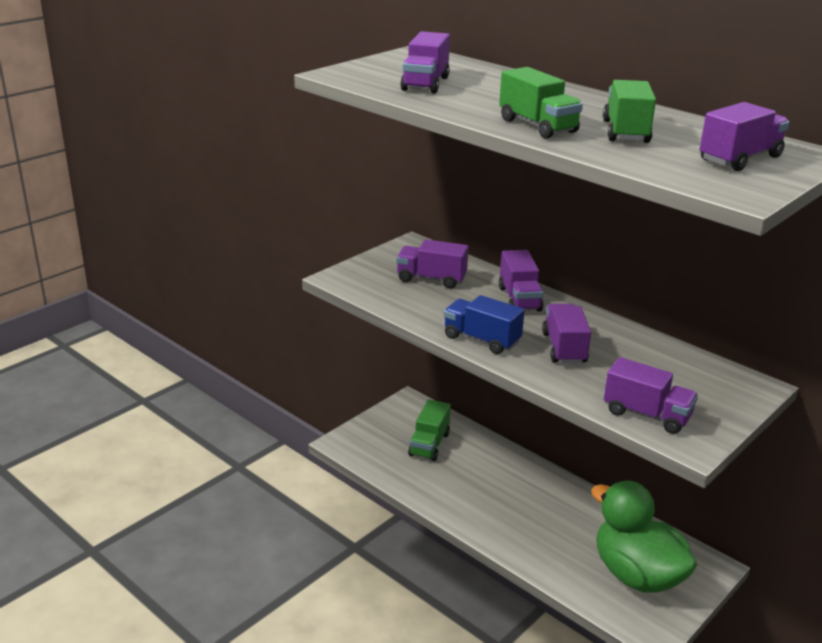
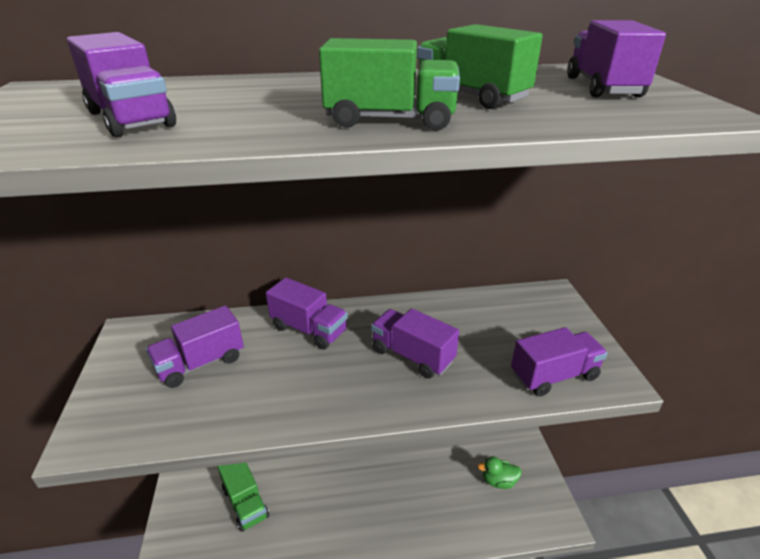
camera: 50 degrees left, 5 degrees up
(481, 340) = (342, 401): blue truck -> none
(637, 575) = (498, 481): green duck -> green duck, size x0.41

